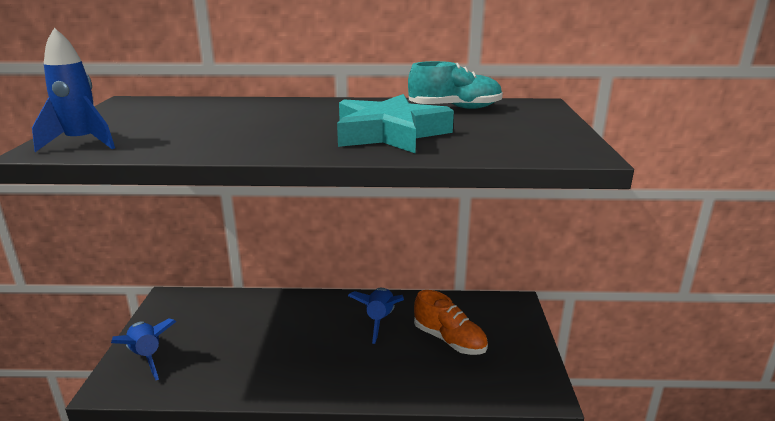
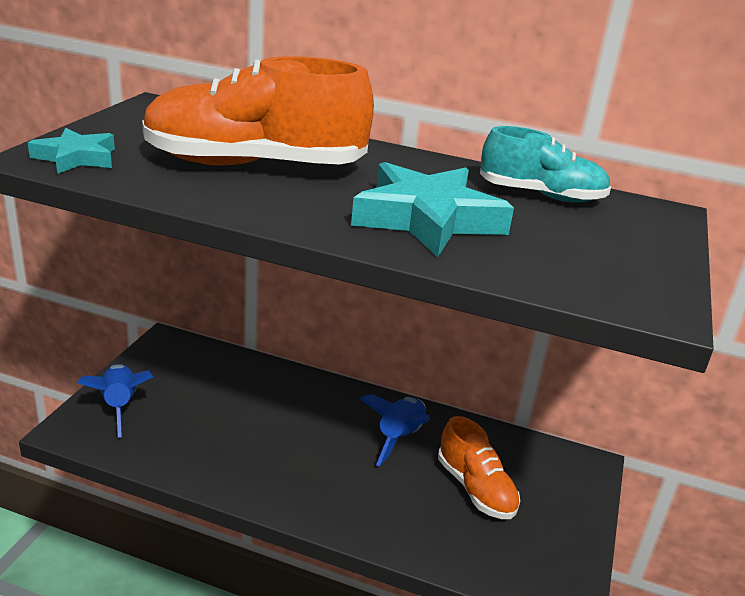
camera: 15 degrees right, 5 degrees up
(82, 143) = (76, 158): blue rocket -> turquoise star
(236, 124) = (255, 165): none -> orange shoe

